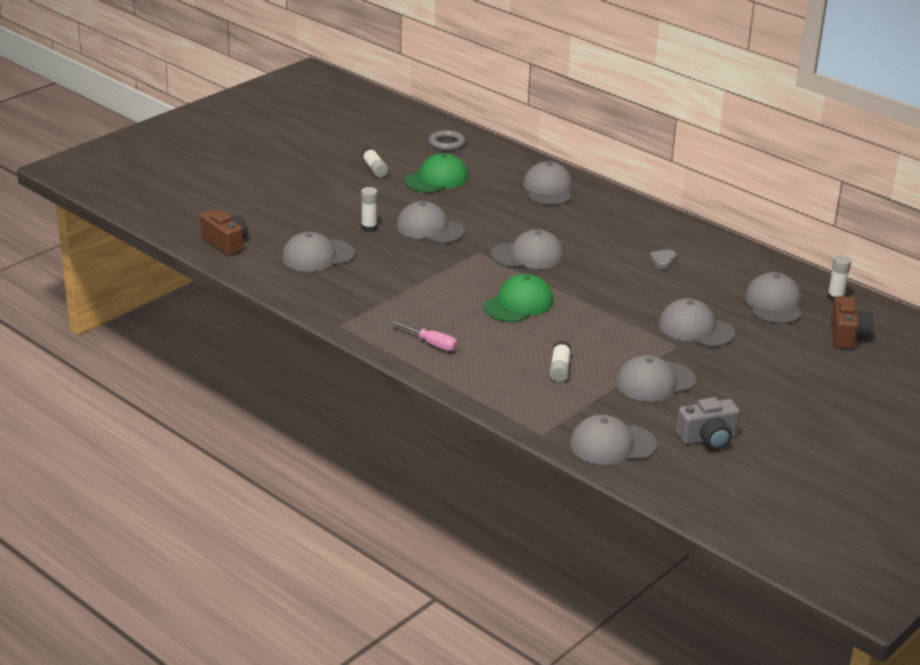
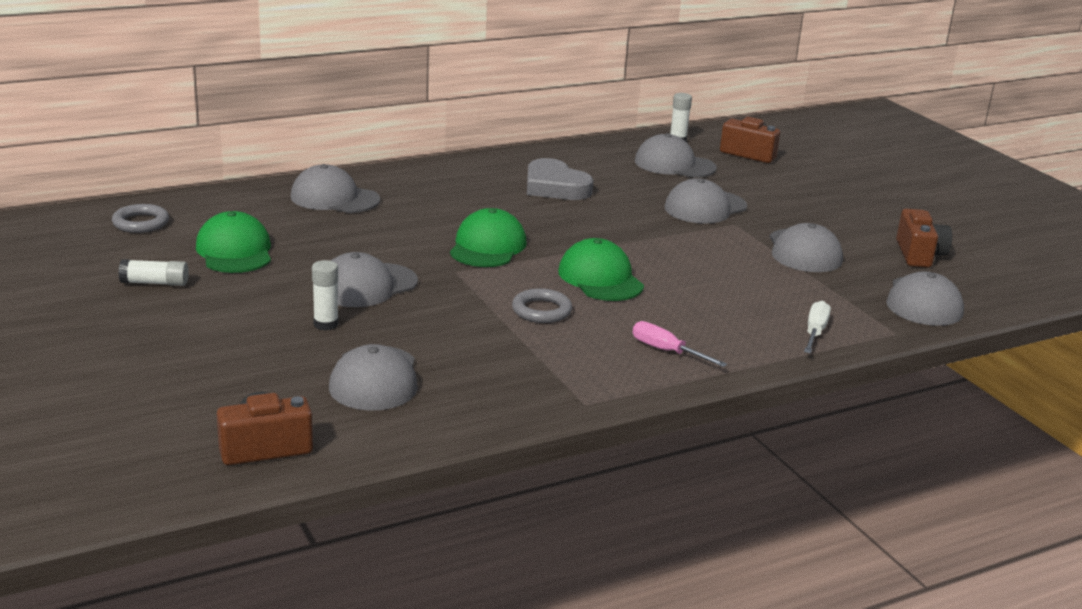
camera: 70 degrees left, 5 degrees down
(431, 343) = (666, 351): pink screwdriver -> pink screwdriver turned 105 degrees counterclockwise
(449, 291) = (541, 310): none -> grey ring
(511, 398) = (815, 332): none -> white screwdriver
(528, 255) = (487, 246): grey cap -> green cap
(559, 368) = (758, 291): white glue stick -> none
(663, 261) = (555, 187): grey heart -> grey heart, size x2.11
(708, 438) = (919, 255): grey camera -> brown camera

